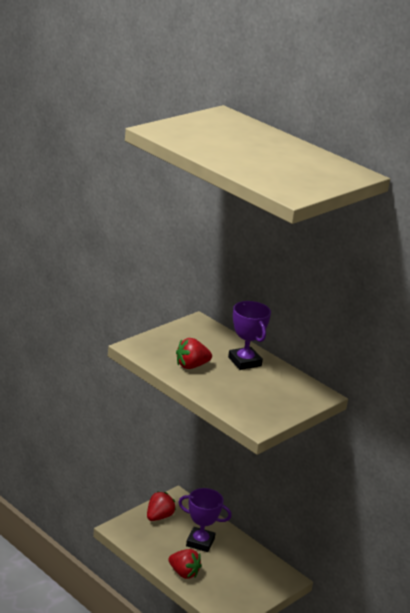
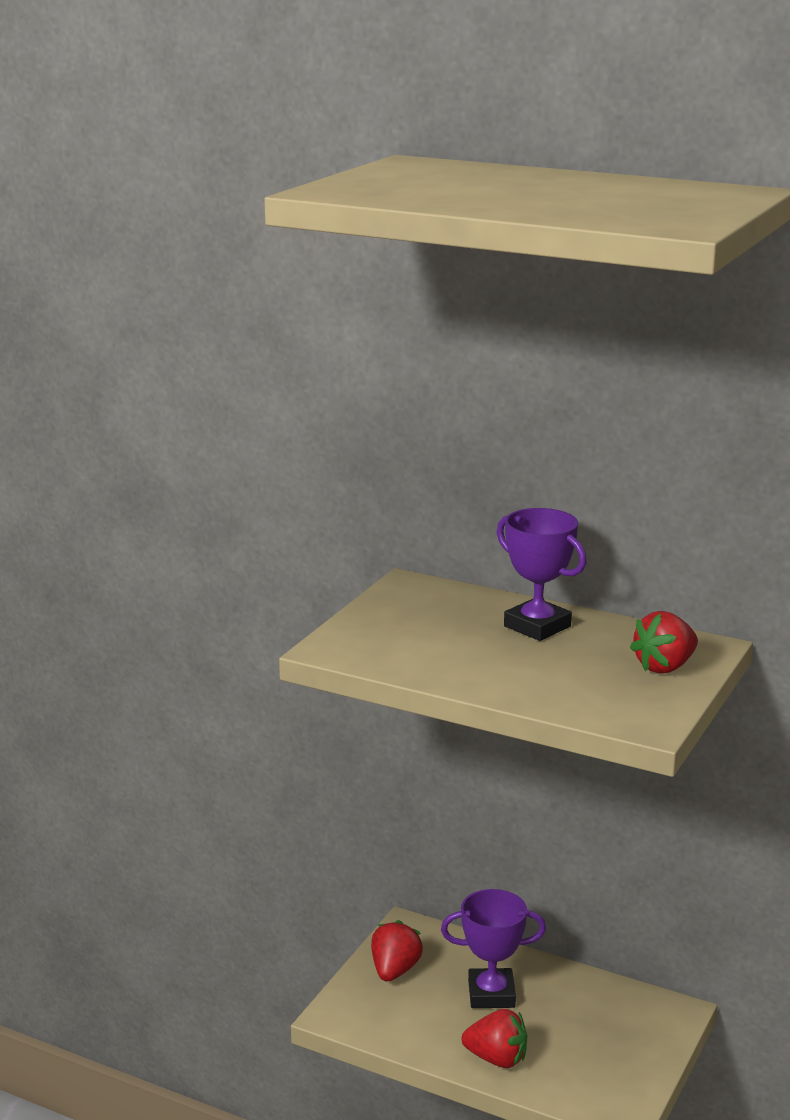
camera: 15 degrees left, 5 degrees down
(191, 366) = (453, 655): red strawberry -> red strawberry (664, 667)

